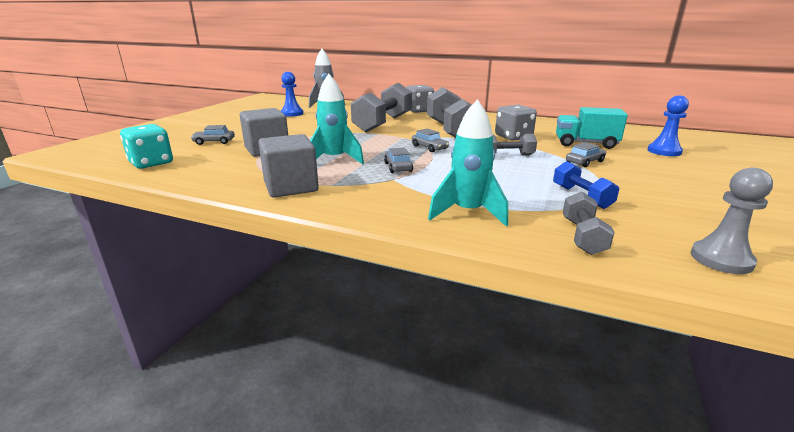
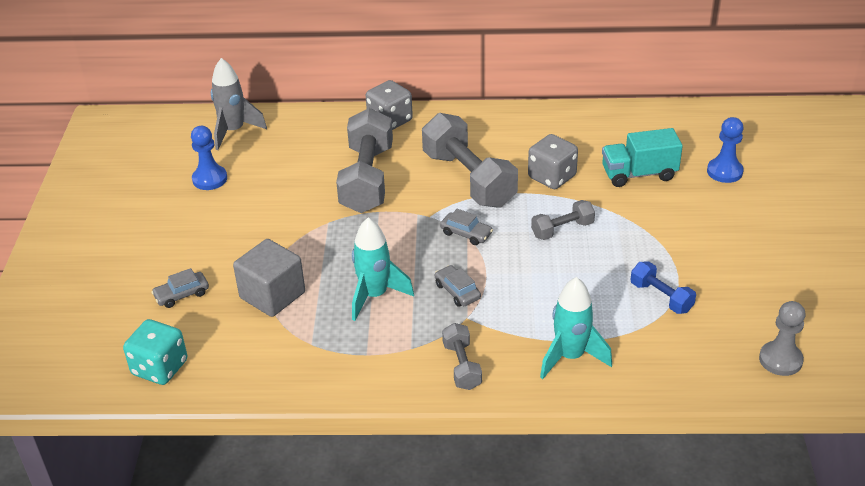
camera: 20 degrees left, 15 degrees up
(291, 187) = (371, 365): grey cube -> none
(582, 236) = (676, 362): grey dumbbell -> grey dumbbell (462, 366)
(584, 162) = (648, 221): grey car -> none

